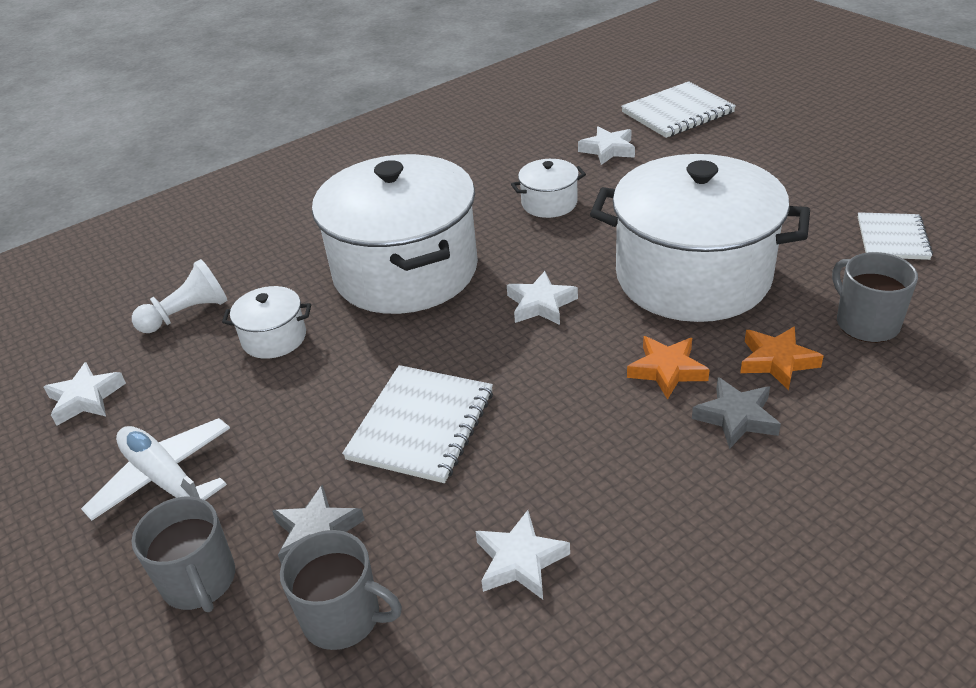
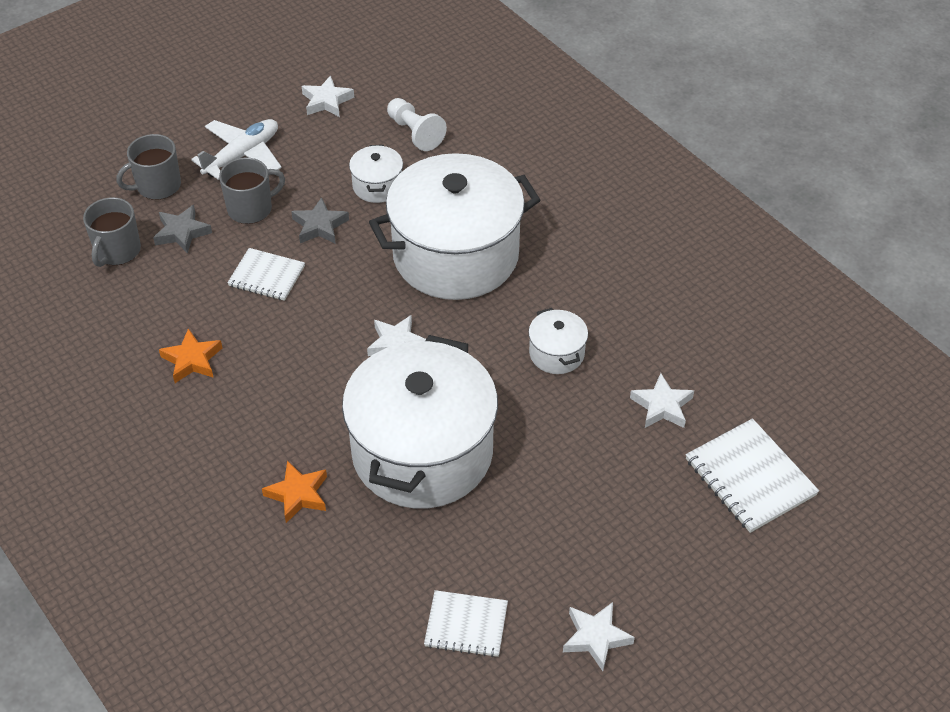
camera: 85 degrees right, 10 degrees up
(421, 425) = (267, 276): white notebook -> white notebook, size x0.66
(520, 561) = (137, 329): white star -> white star (595, 637)
(667, 370) = (299, 421): orange star -> orange star (192, 360)
(736, 417) = (239, 457): grey star -> grey star (320, 226)
(866, 323) = (337, 569): grey mug -> grey mug (251, 208)

